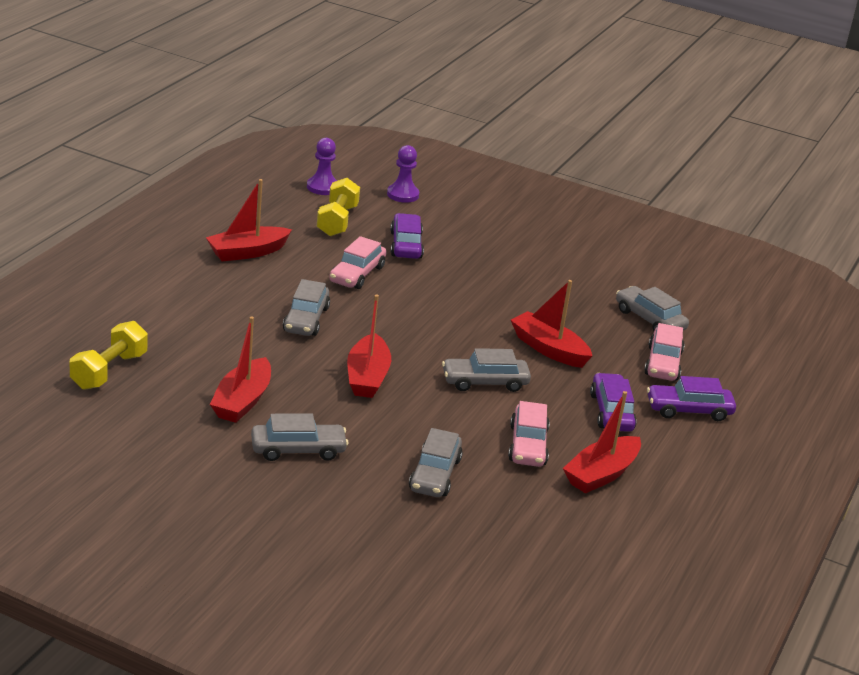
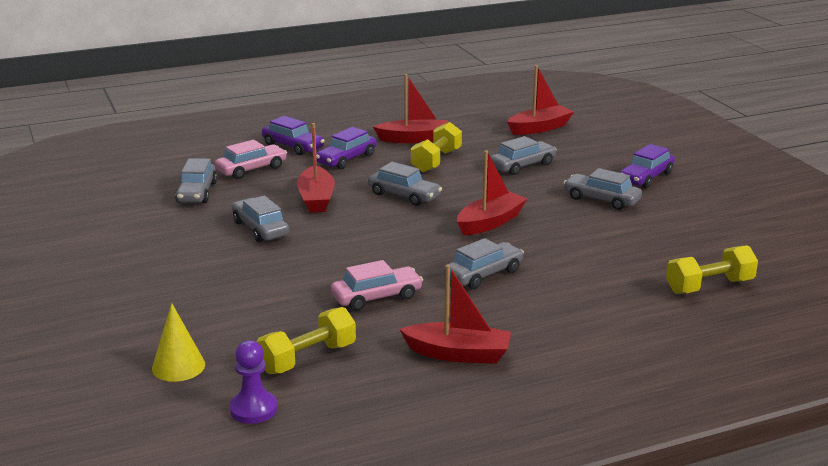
camera: 135 degrees left, 5 degrees down
(242, 401) = (612, 235): red boat -> red boat (539, 128)
(403, 195) = (178, 366): purple pawn -> yellow cone
(406, 245) = (280, 309): purple car -> purple car (646, 177)
(527, 445) = (436, 161): pink car -> yellow dumbbell
(534, 302) = (260, 229): none -> grey car

